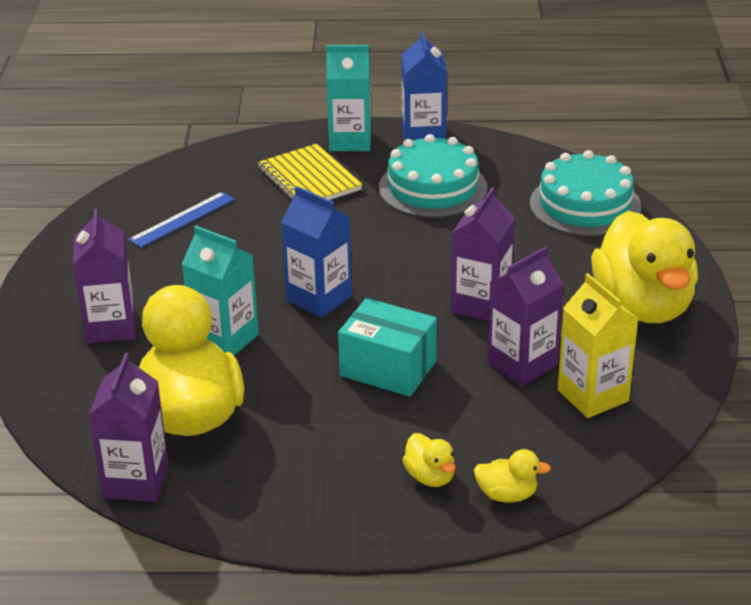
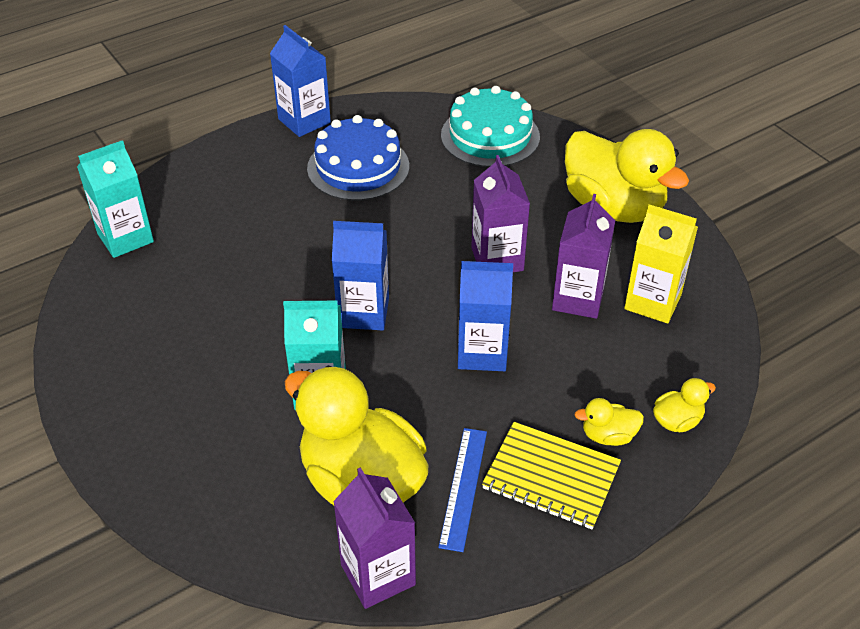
camera: 35 degrees left, 10 degrees up
(110, 327) = (203, 429): purple carton -> none
(182, 219) = (166, 288): blue ruler -> blue ruler (463, 487)
(309, 179) = (245, 200): yellow notebook -> yellow notebook (551, 477)
(350, 141) = (246, 149): turquoise carton -> turquoise carton (125, 238)
(388, 368) = (482, 352): turquoise box -> blue carton
(430, 477) = (608, 436): yellow duck -> yellow duck turned 150 degrees clockwise
(433, 188) = (358, 167): turquoise cake -> blue cake

